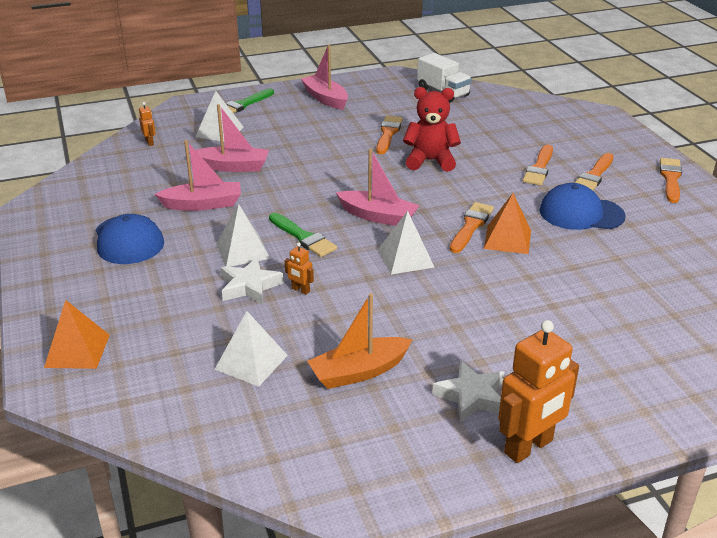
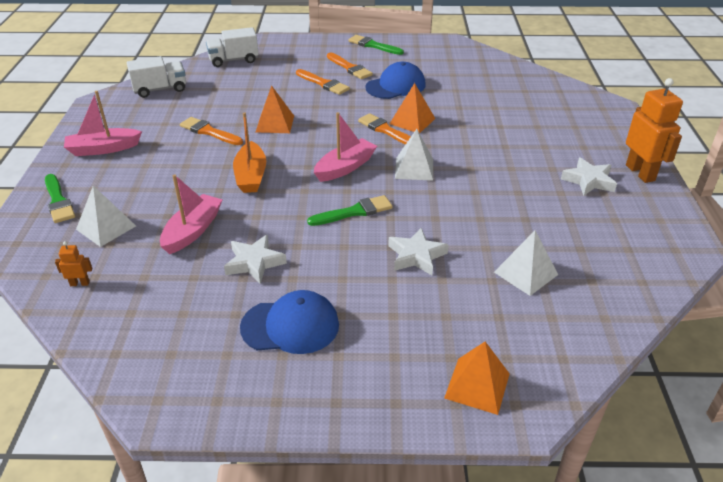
camera: 70 degrees left, 5 degrees up
(202, 204) = (254, 263): pink boat -> white star
(242, 251) = (356, 250): white pyramid -> none
(300, 290) = (435, 229): orange robot -> none
(359, 372) = (551, 221): orange boat -> orange boat (251, 176)
(430, 161) = (275, 123): red teddy bear -> orange pyramid
(537, 109) = (233, 60): none -> white truck
(581, 213) = (396, 86): blue cap -> blue cap turned 150 degrees counterclockwise
(670, 179) = (373, 45): orange brush -> green brush

